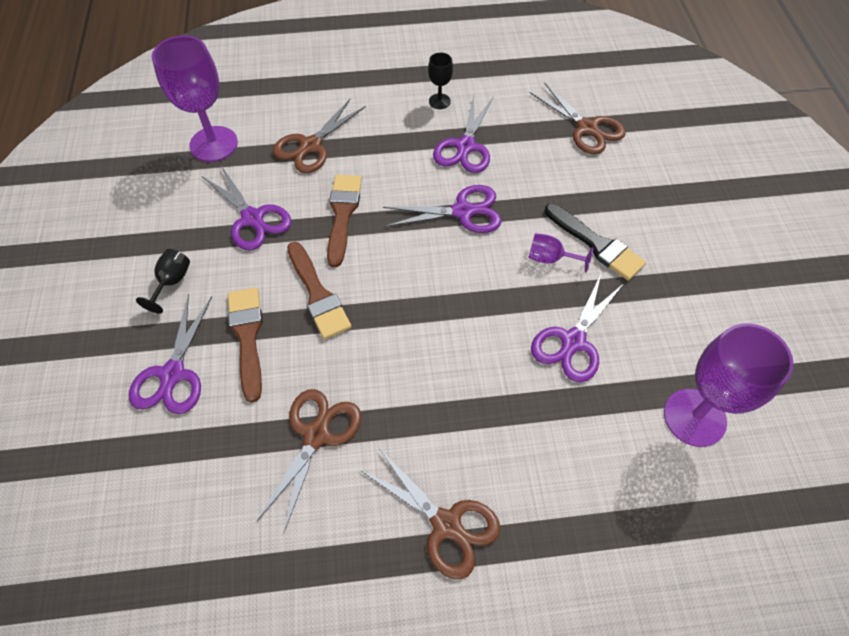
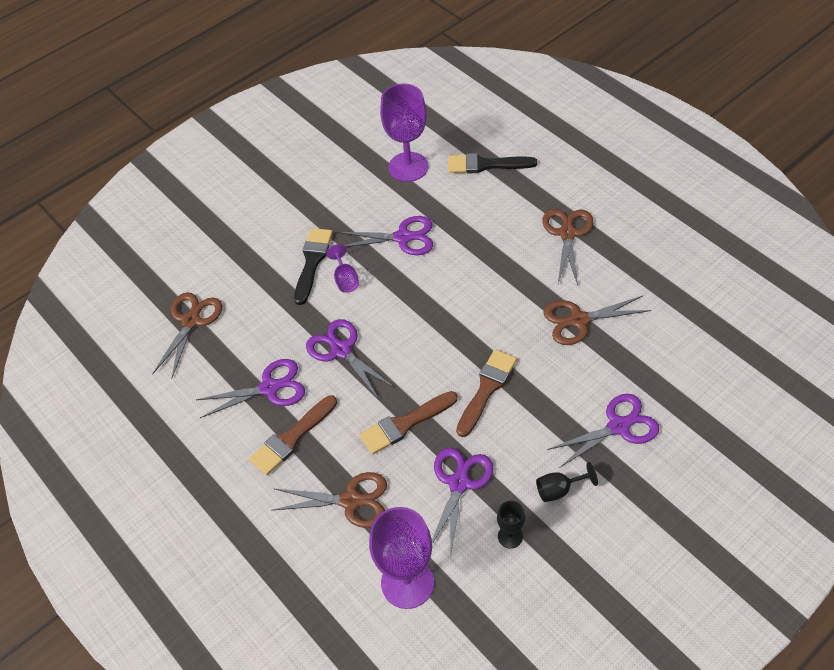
camera: 120 degrees left, 5 degrees down
(247, 336) = (554, 405): brown brush -> brown brush (291, 438)
(439, 101) = (225, 439): black goblet -> black goblet (510, 536)
(641, 514) = (485, 165): none -> black brush

